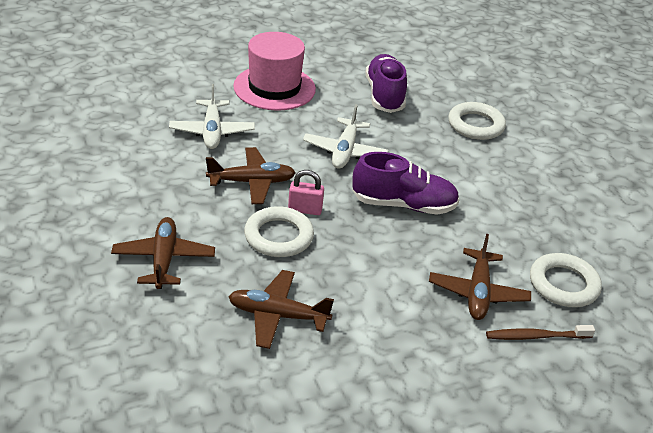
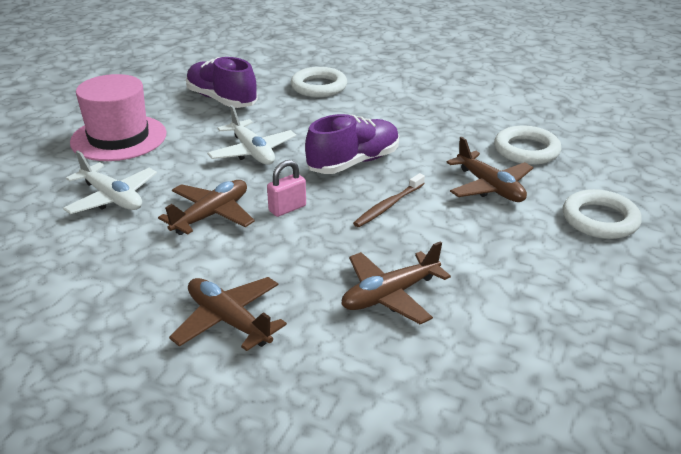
camera: 40 degrees left, 5 degrees down
(278, 236) = (298, 240): white ring -> white ring (600, 219)
(536, 336) = (562, 190): brown toothbrush -> brown toothbrush (388, 206)

